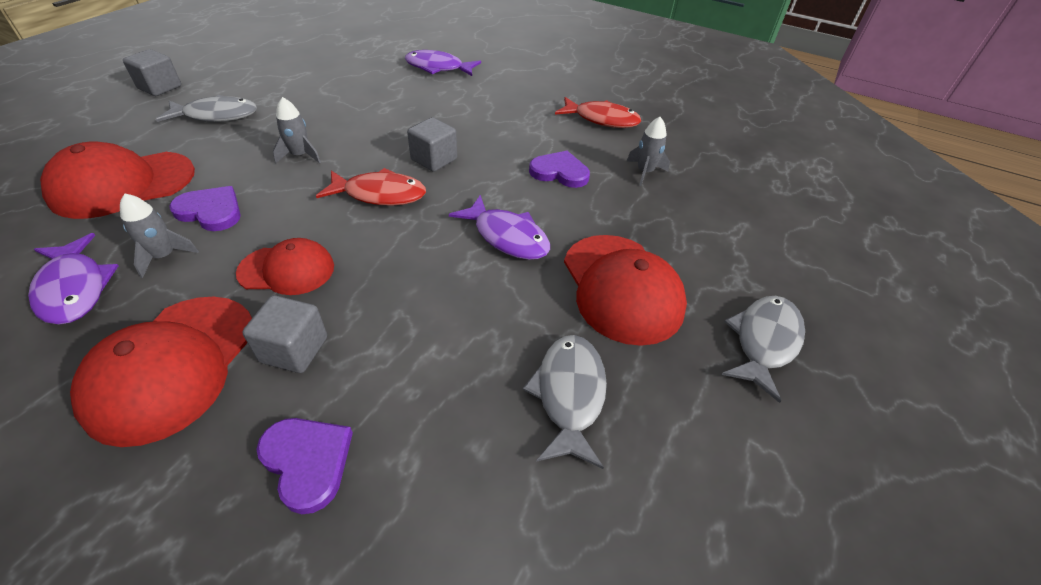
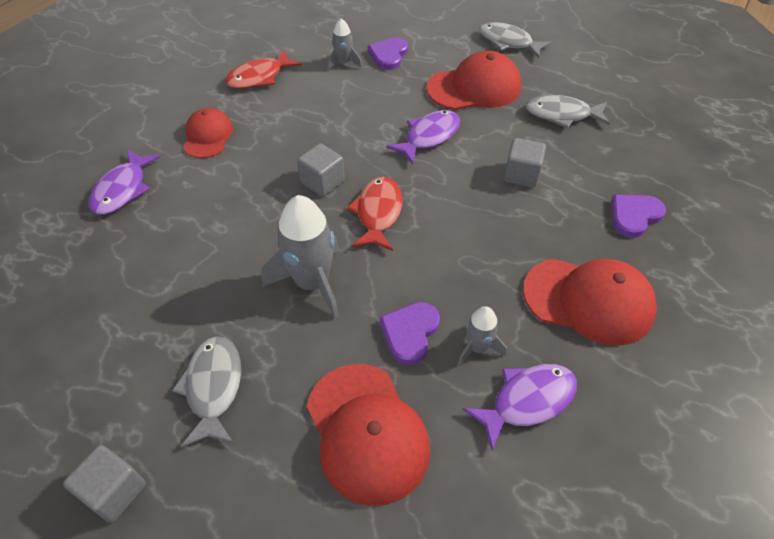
camera: 85 degrees left, 5 degrees up
(287, 270) = (482, 257): red cap -> red cap (208, 136)
(294, 349) = (558, 237): grey cube -> grey cube (521, 175)
(300, 156) = (312, 283): grey rocket -> grey rocket, size x1.87
(559, 172) = (343, 106): purple heart -> purple heart (389, 55)
(602, 119) = (259, 77): red fish -> red fish turned 150 degrees counterclockwise

